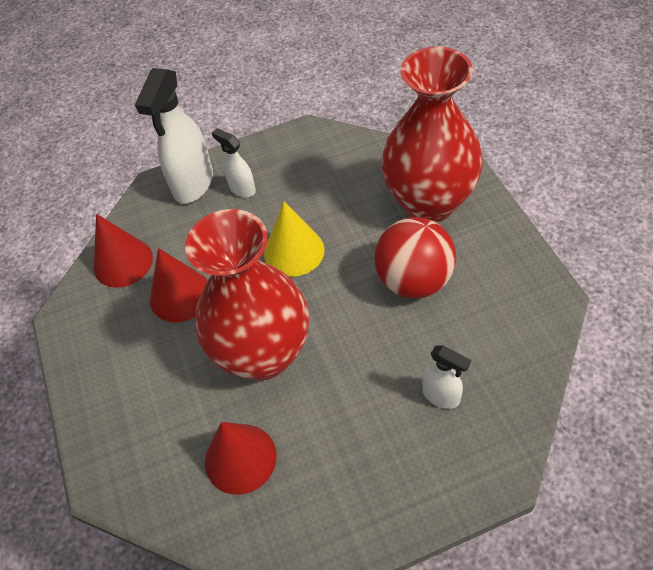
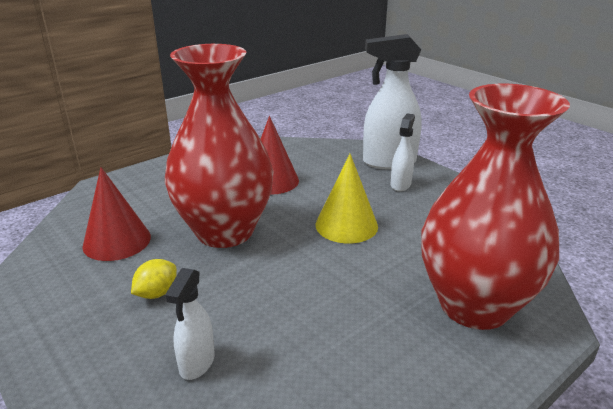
camera: 65 degrees right, 25 degrees down
(123, 262) = (292, 152): red cone -> none
(343, 422) = (157, 293): none -> yellow lemon
(414, 280) = (351, 312): red ball -> none

